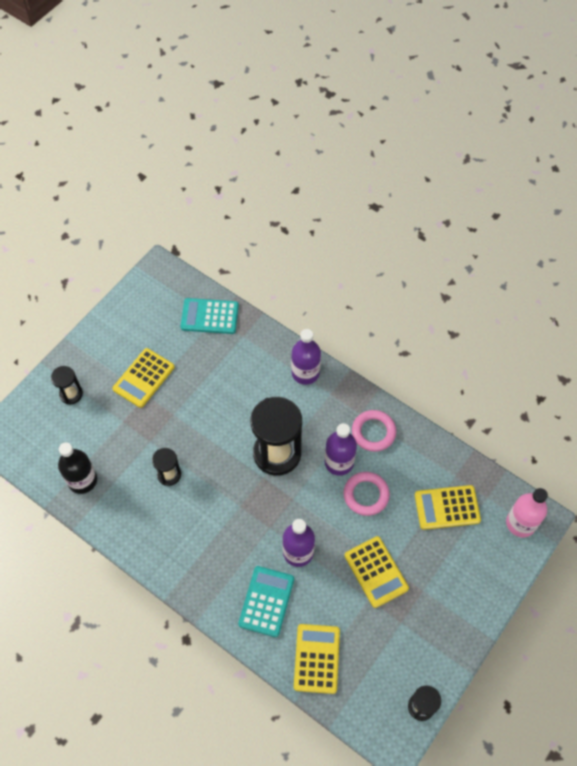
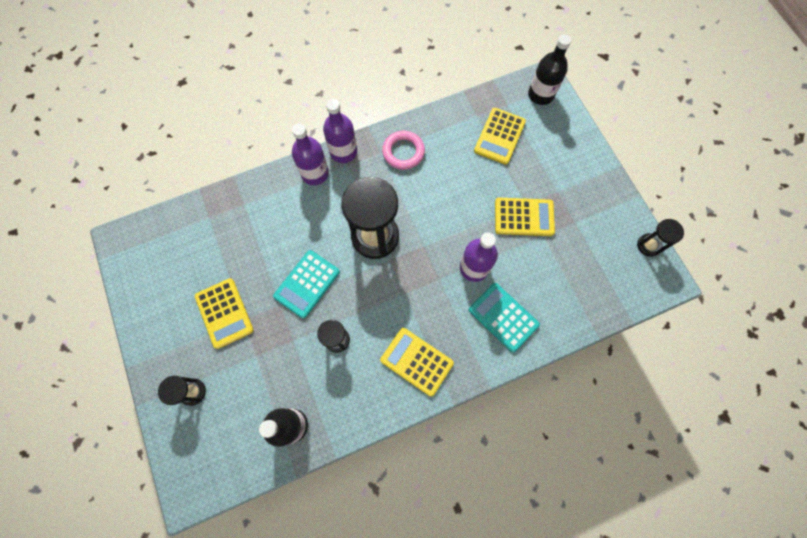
camera: 60 degrees left, 10 degrees up
(209, 316) = (203, 222): turquoise calculator -> turquoise calculator (307, 284)
(316, 658) = (573, 303): yellow calculator -> yellow calculator (416, 361)
(339, 462) = (413, 192): purple bottle -> purple bottle (343, 152)
(366, 495) = (454, 188): pink ring -> none
(520, 523) = (541, 95): pink bottle -> black bottle

